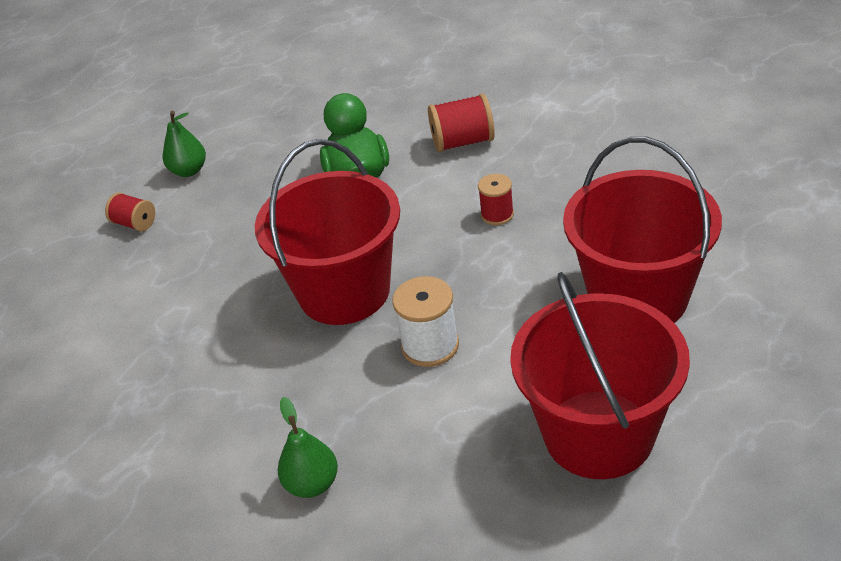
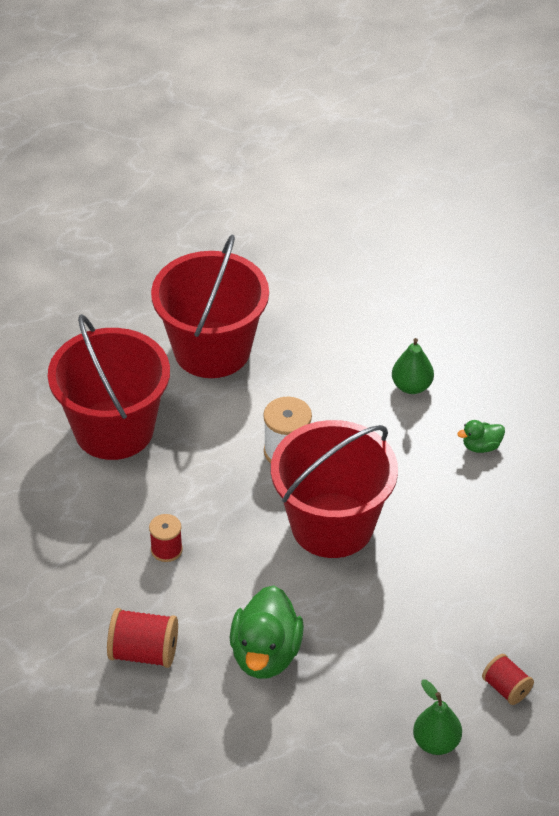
camera: 165 degrees left, 5 degrees up
(201, 436) = (481, 446): none -> green duck

